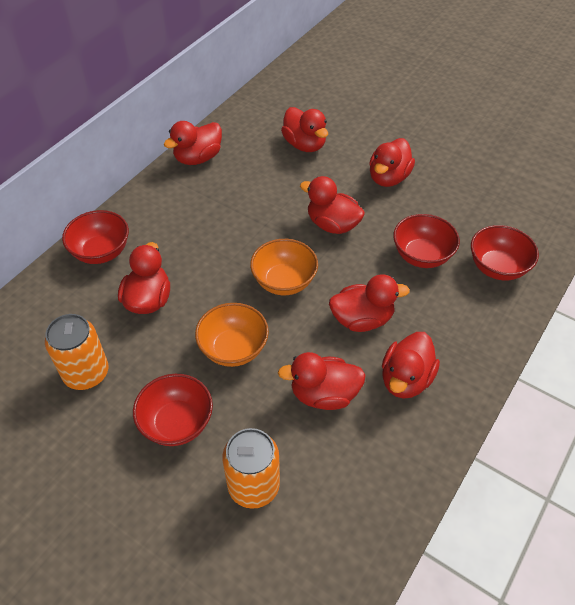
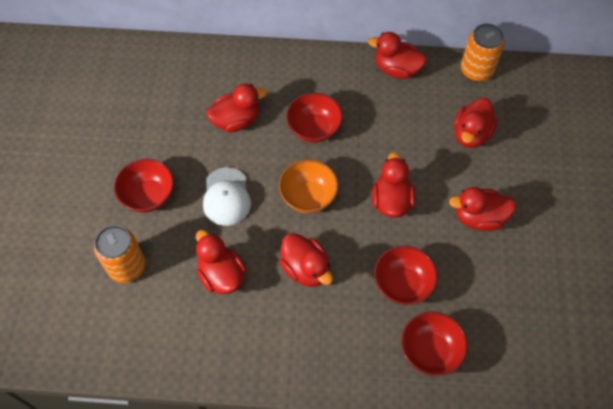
camera: 60 degrees right, 10 degrees up
(86, 373) = (157, 122): orange can -> orange can (476, 70)
(101, 252) = (260, 67): red bowl -> red bowl (314, 129)
(233, 349) = (226, 197): orange bowl -> white cap
(406, 379) = (267, 325): red duck -> none

